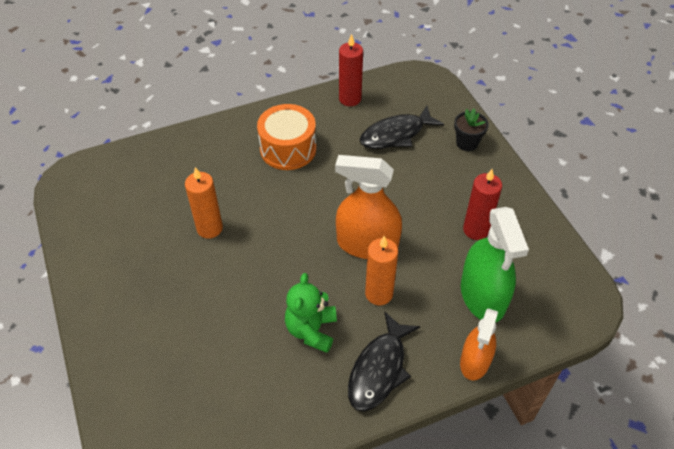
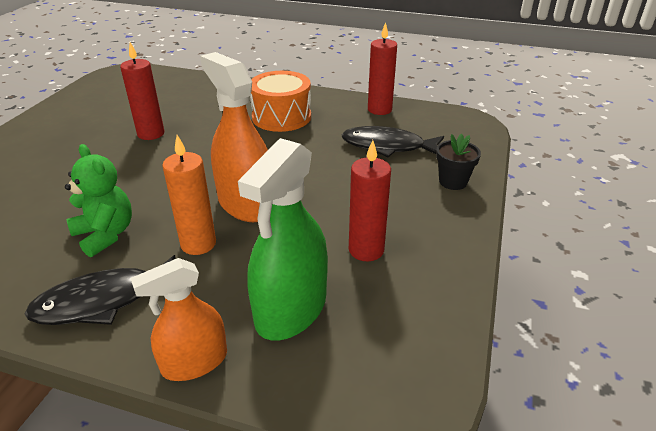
camera: 40 degrees right, 15 degrees down
(209, 228) = (151, 134): orange candle -> red candle
(311, 330) = (105, 234): green teddy bear -> green teddy bear turned 90 degrees clockwise

